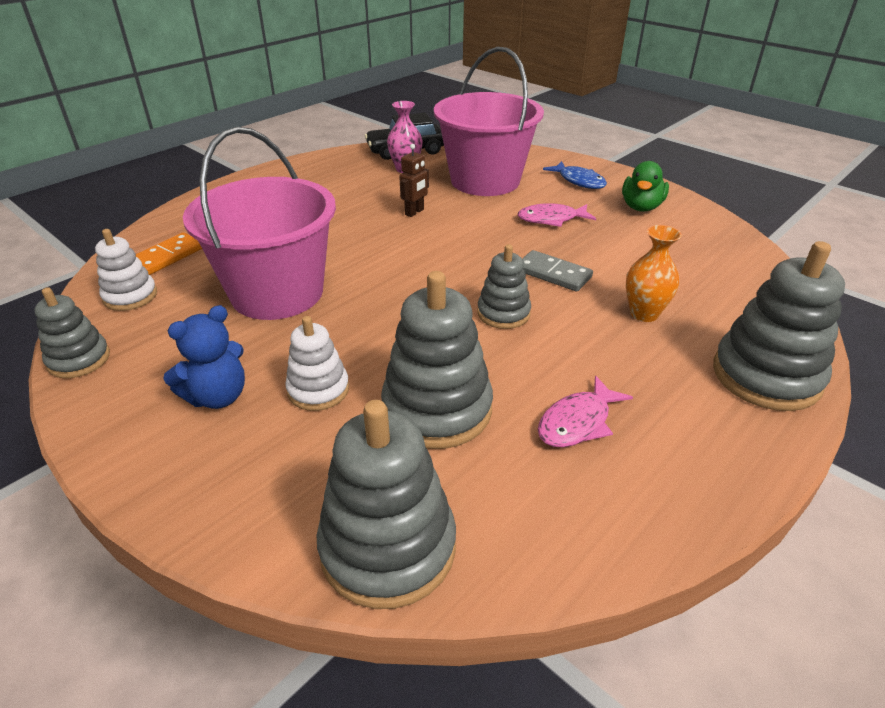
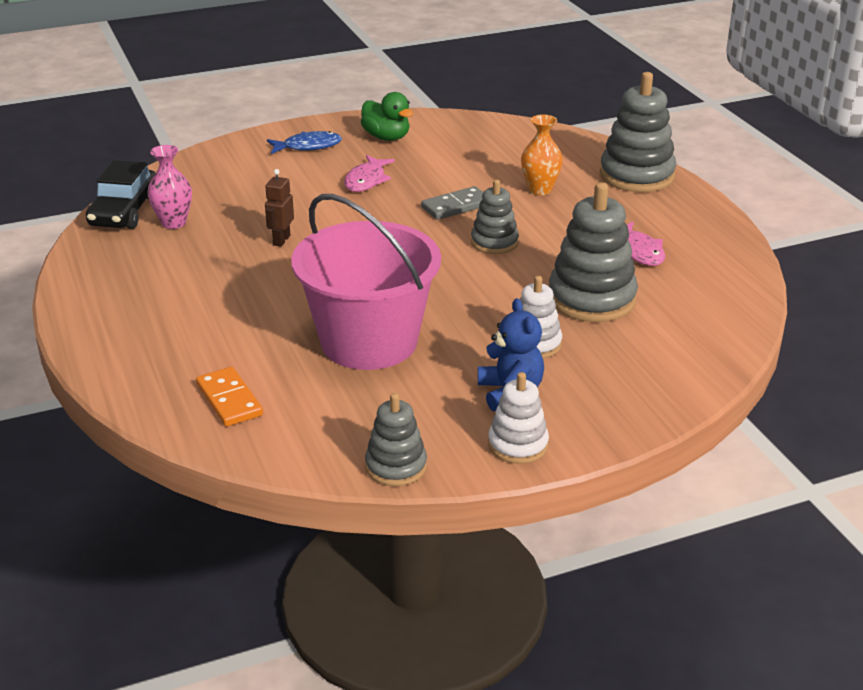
camera: 65 degrees left, 5 degrees down
(130, 296) = (297, 430): white stacking toy -> white stacking toy (518, 445)
(388, 547) = (709, 345): grey stacking toy -> none
(414, 212) = (281, 240): brown robot -> brown robot turned 135 degrees counterclockwise
(485, 181) = (254, 189): pink bucket -> none

